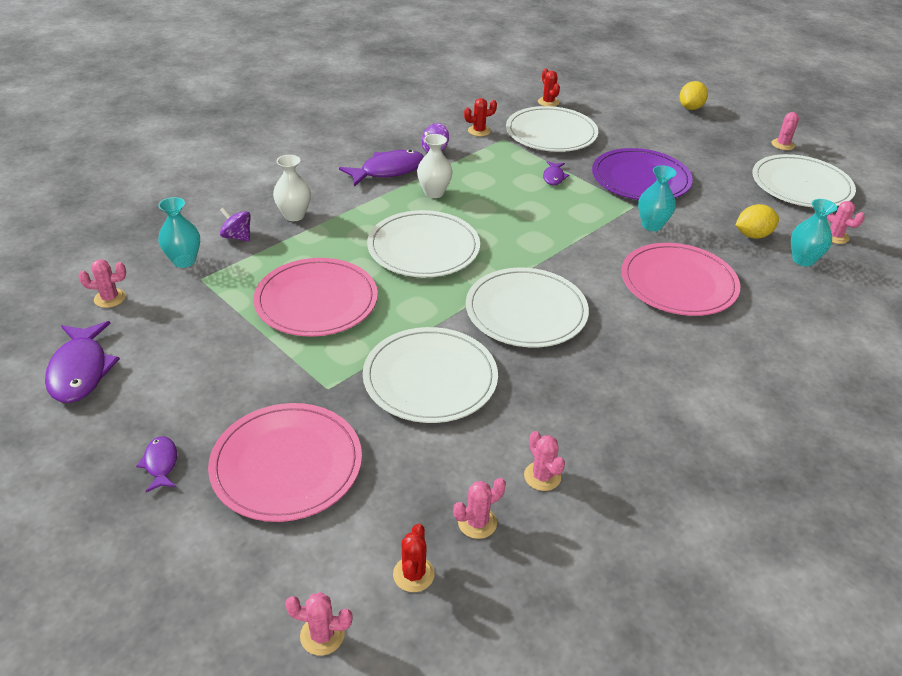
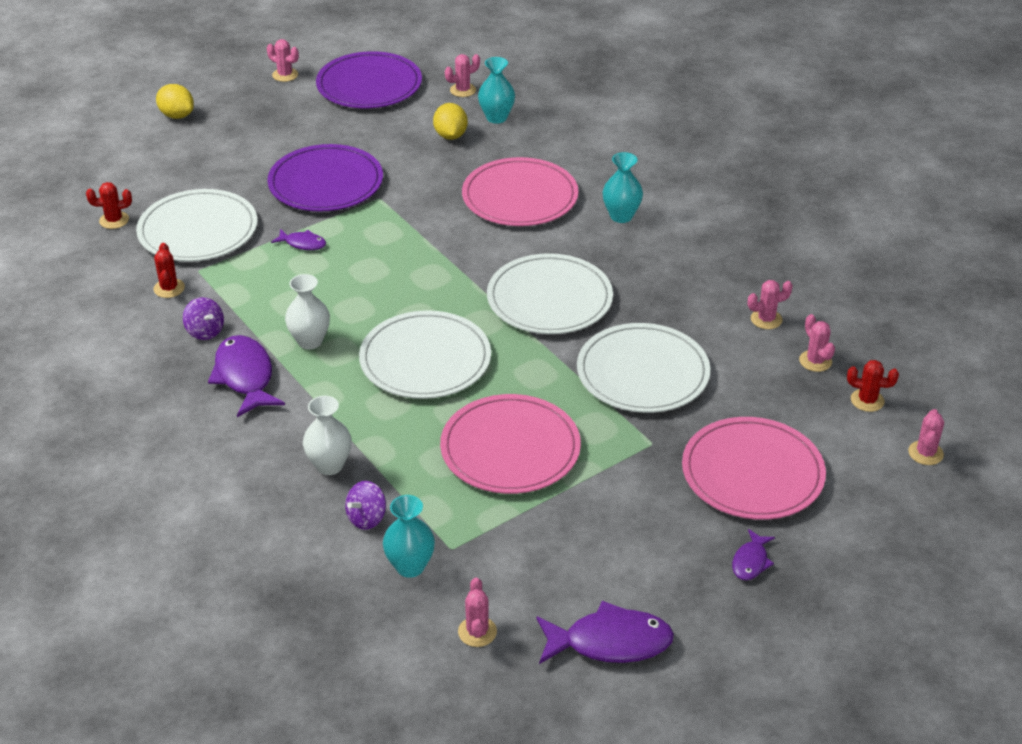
camera: 80 degrees left, 0 degrees up
(161, 464) = (751, 561): purple fish -> purple fish turned 60 degrees counterclockwise
(652, 225) = (418, 193): turquoise vase -> turquoise vase (621, 216)
(801, 185) = (369, 85): white plate -> purple plate

